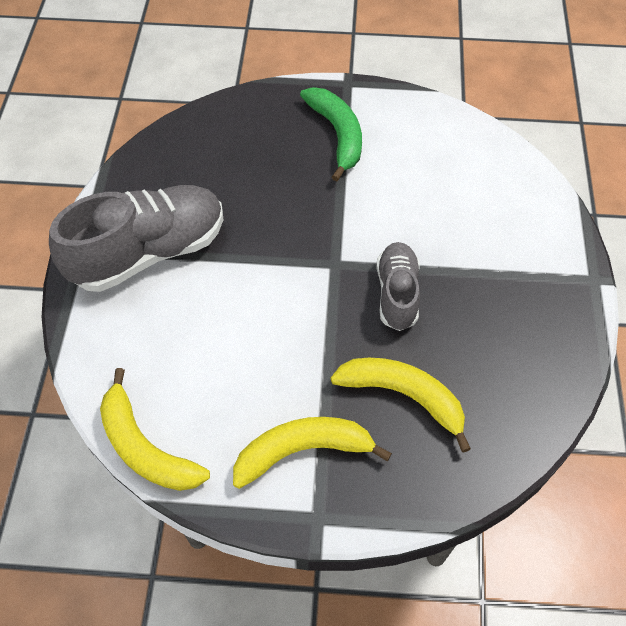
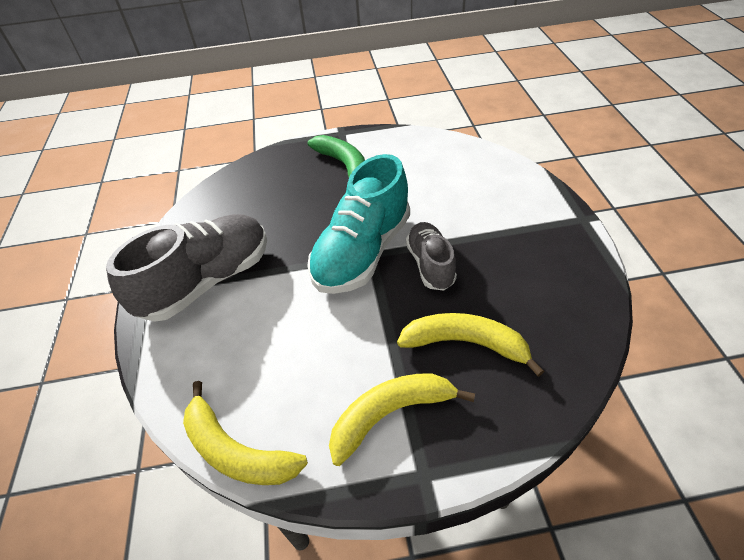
camera: 10 degrees left, 10 degrees down
(326, 259) = (362, 252): none -> turquoise shoe

